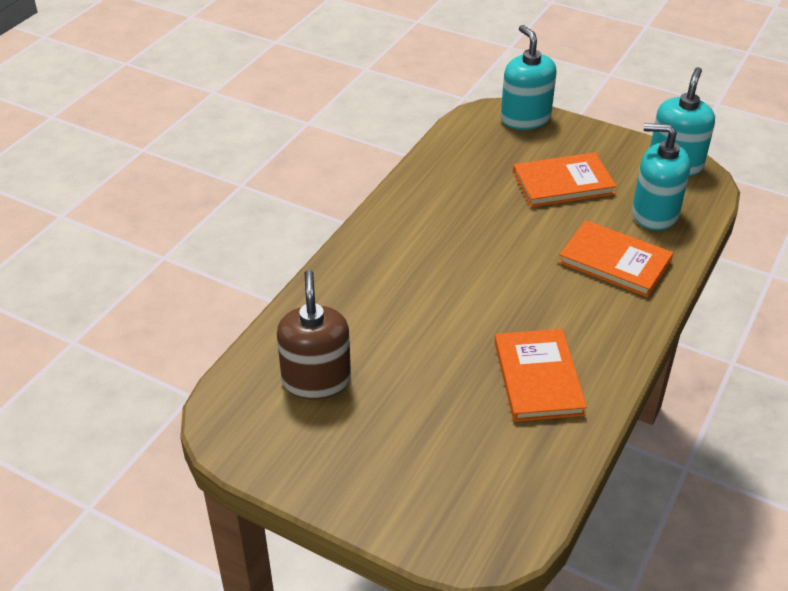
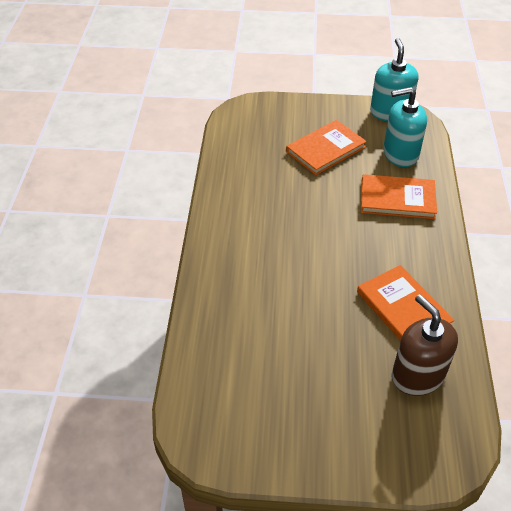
camera: 25 degrees left, 5 degrees up
(316, 380) = (247, 373): brown soap dispenser -> brown soap dispenser (417, 375)
(525, 118) = (268, 106): turquoise soap dispenser -> none

